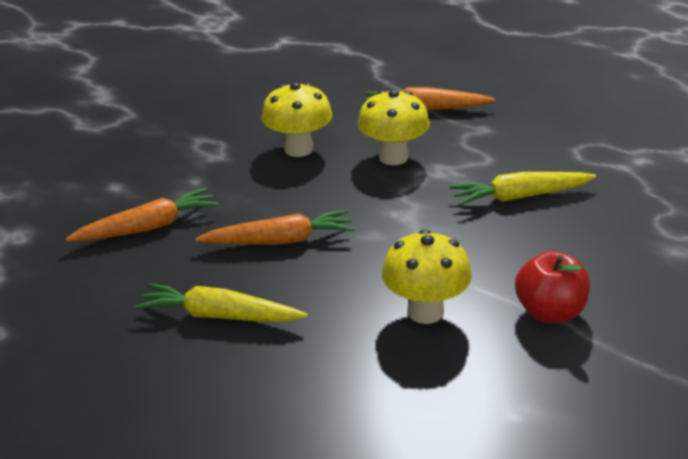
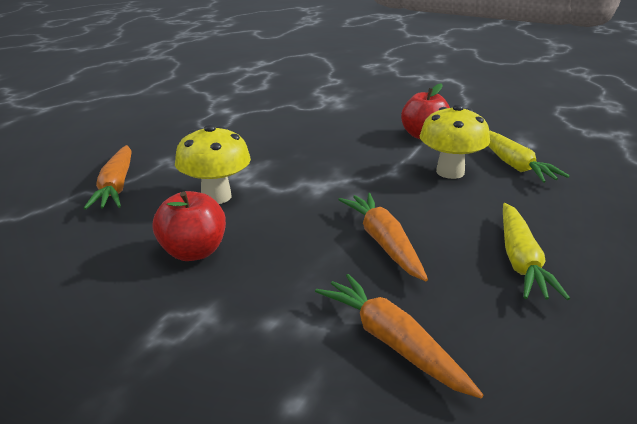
camera: 100 degrees left, 5 degrees down
(298, 149) = (193, 252): yellow mushroom -> red apple
(520, 197) = (282, 145): yellow carrot -> yellow carrot (512, 164)

